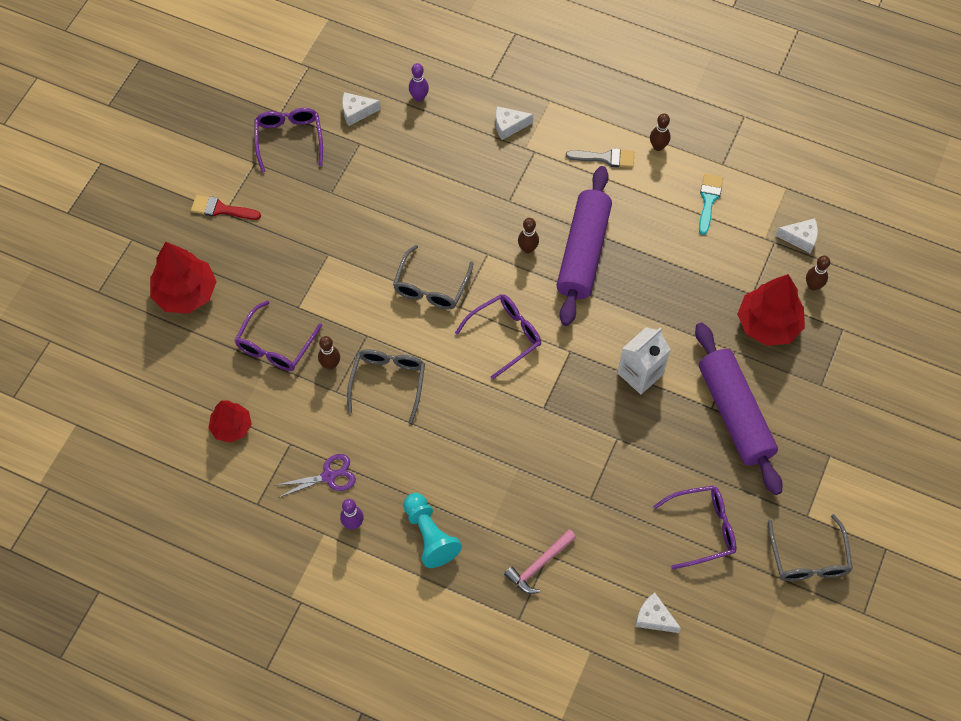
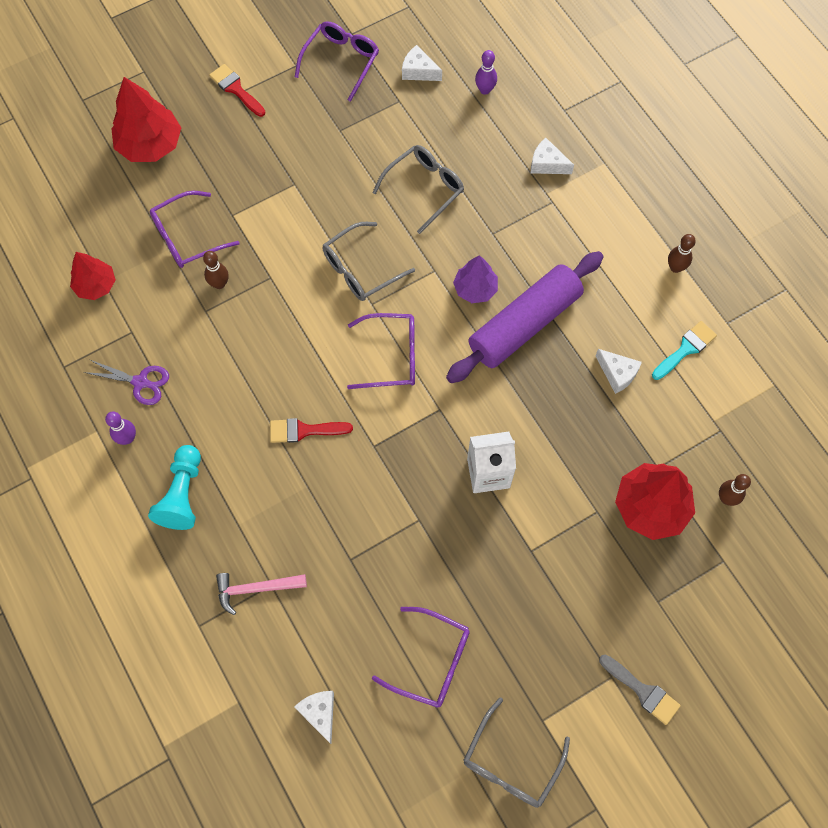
camera: 35 degrees right, 5 degrees up
(388, 381) = (257, 331): grey glasses -> grey glasses (425, 188)
(483, 430) = (304, 430): none -> red brush
(527, 249) = (475, 288): brown bowling pin -> purple tree
(605, 158) = (615, 248): grey brush -> grey brush (642, 691)
(734, 414) = (549, 572): purple rolling pin -> none
(800, 238) = (750, 443): white cheese -> white cheese (617, 373)

